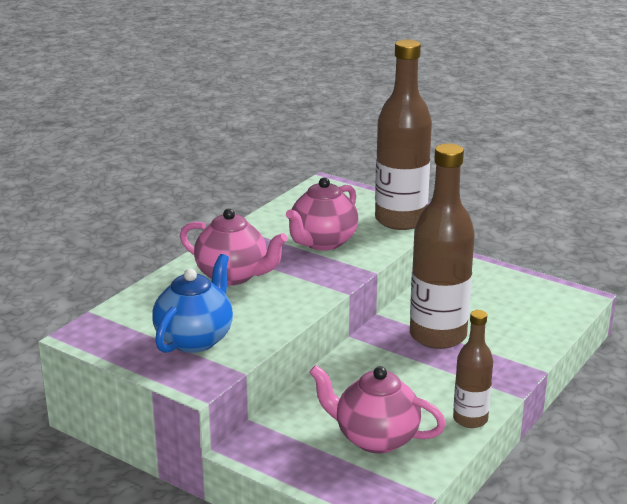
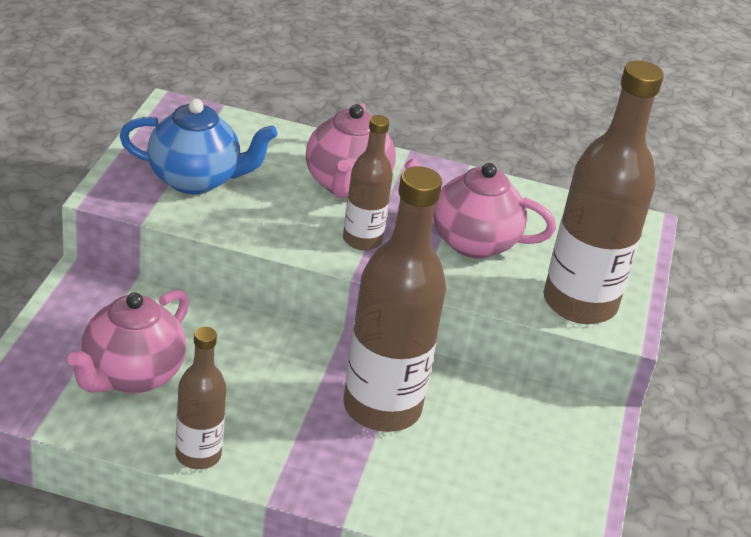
camera: 65 degrees right, 10 degrees up
(305, 281) = (362, 240): none -> brown bottle
(375, 438) = (131, 376): pink teapot -> pink teapot turned 150 degrees counterclockwise

